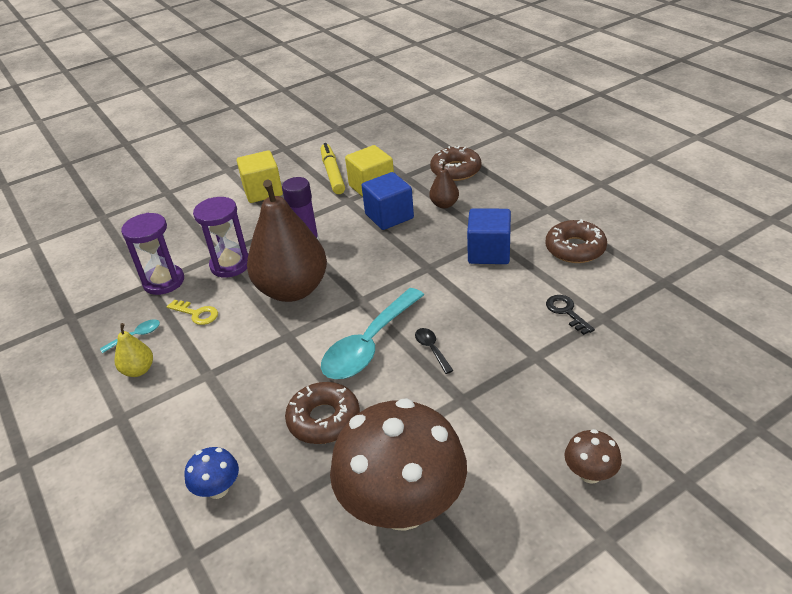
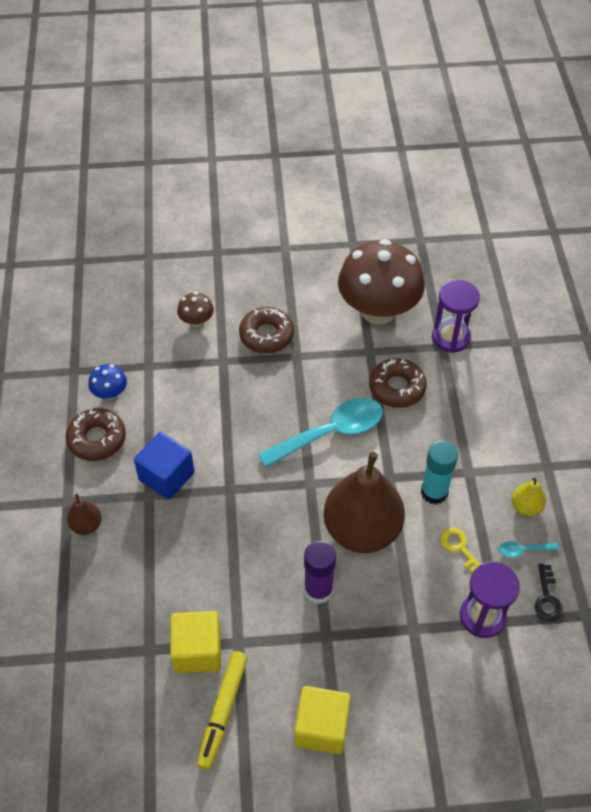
camera: 155 degrees left, 15 degrees up
(218, 489) = (487, 374): blue mushroom -> blue mushroom (110, 393)
(230, 265) = (407, 603): purple hourglass -> purple hourglass (450, 337)
(237, 343) = (434, 492): none -> turquoise glue stick
(389, 216) = (214, 584): blue cube -> none
(431, 349) = (288, 404): black spoon -> none
(444, 204) = (149, 568): brown pear -> brown pear (86, 525)
(456, 170) = (90, 622): brown donut -> brown donut (266, 335)
(566, 312) = (167, 383): black key -> black key (547, 598)
(590, 474) = (262, 278): brown mushroom -> brown mushroom (196, 321)

